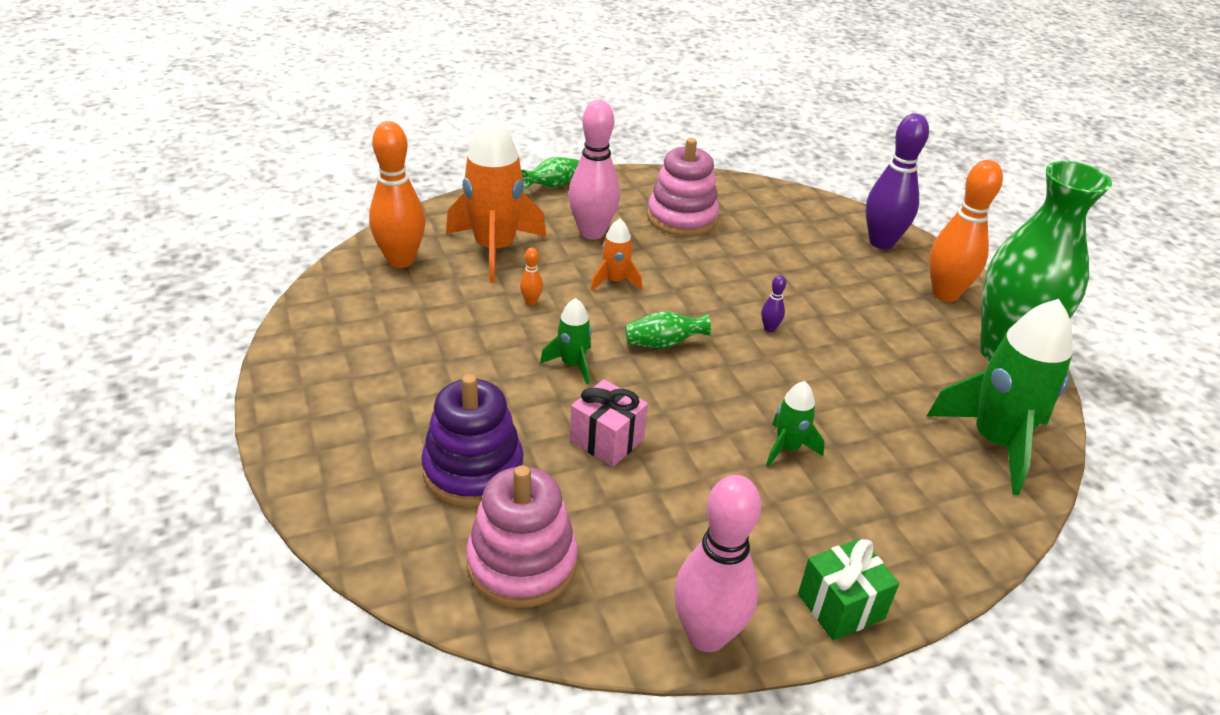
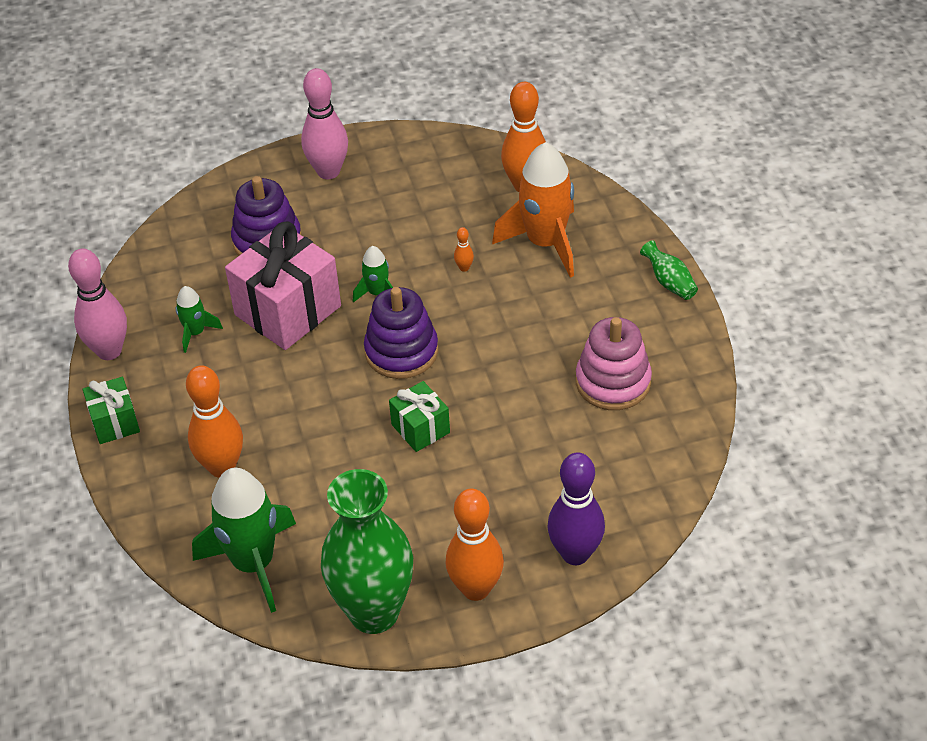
camera: 100 degrees right, 10 degrees up
(522, 563) = (182, 266): pink stacking toy -> none
(592, 233) = (579, 310): pink bowling pin -> pink bowling pin (328, 171)
(607, 440) = (288, 310): pink gift -> pink gift, size x1.89
(615, 281) = (495, 324): orange rocket -> none
(663, 344) = (401, 351): green vase -> purple stacking toy
(769, 328) = (420, 428): purple bowling pin -> green gift
(787, 448) = (265, 417): green rocket -> green rocket (195, 333)
(875, 481) = (222, 467): none -> orange bowling pin

